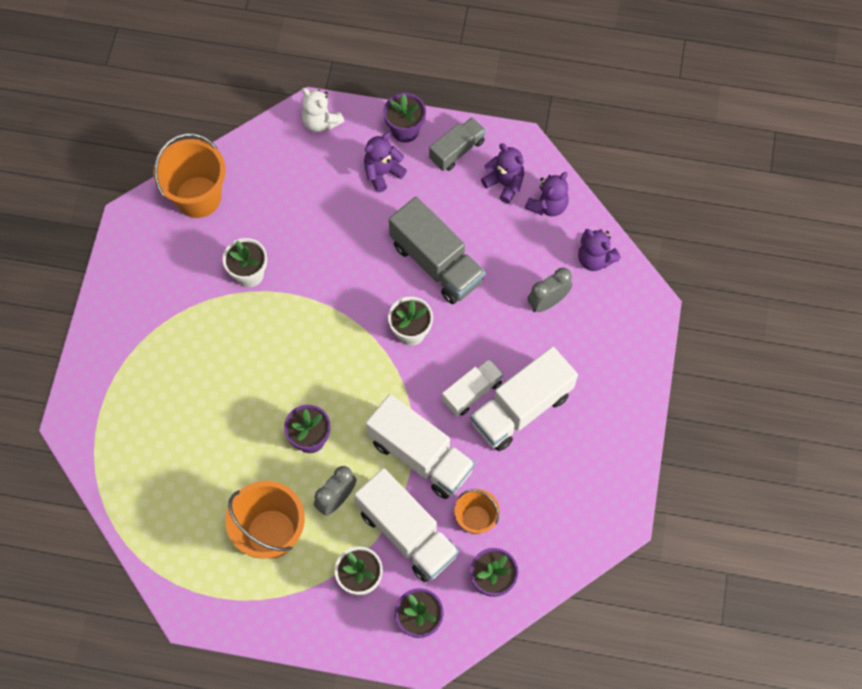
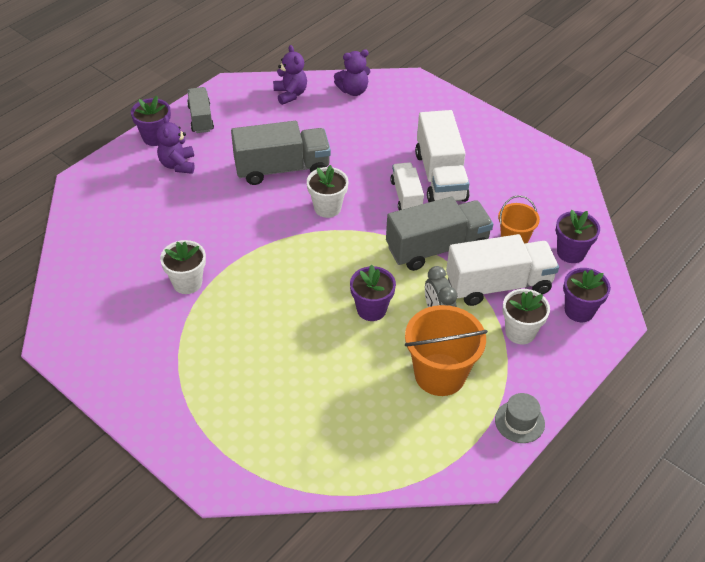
camera: 60 degrees left, 20 degrees down
(198, 197) = (82, 285): orange bucket -> none
(258, 624) = (519, 422): none -> grey hat
(321, 122) = (97, 179): white teddy bear -> none
(420, 455) = (437, 248): white truck -> grey truck
(504, 183) = (252, 107): purple teddy bear -> none
(547, 302) = (366, 126): grey clock -> none

